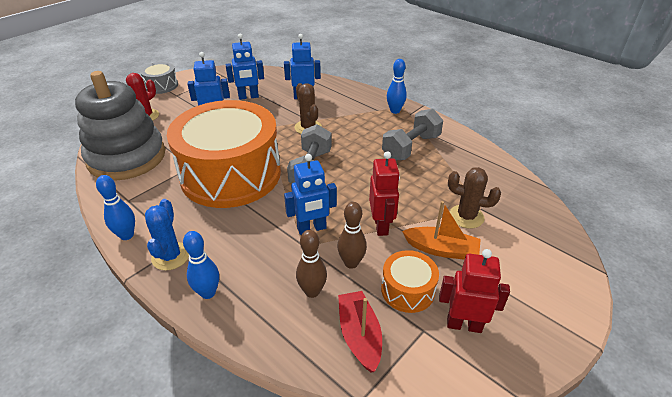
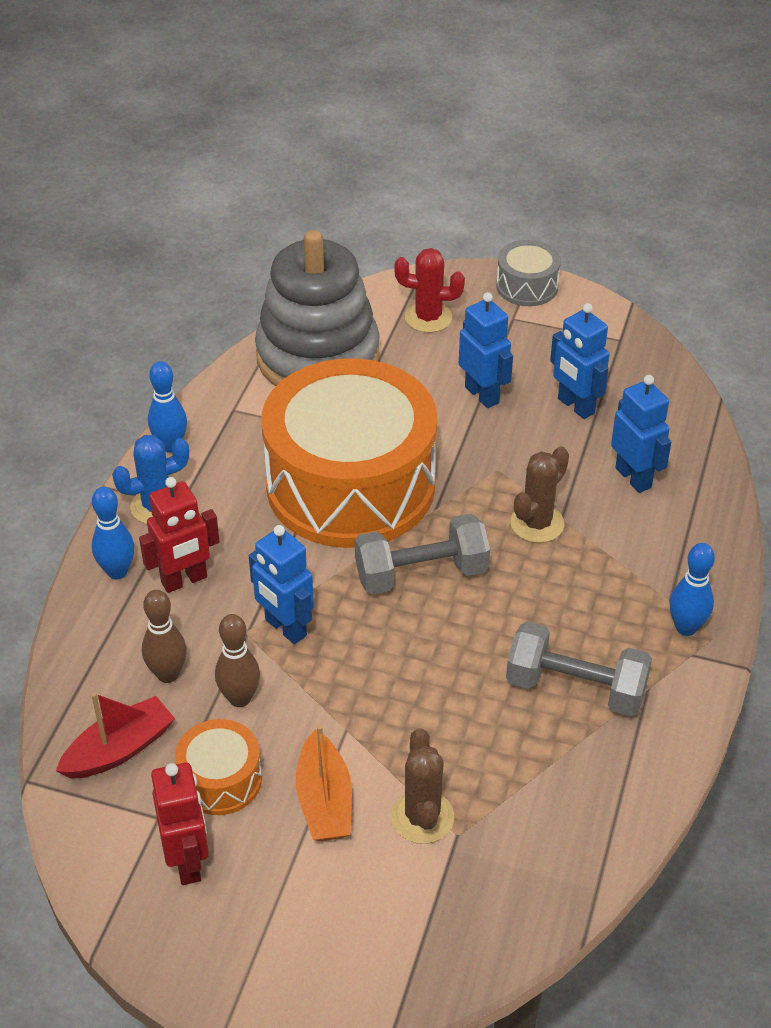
camera: 65 degrees right, 5 degrees up
(381, 226) = (337, 709): red robot -> red robot (184, 580)

